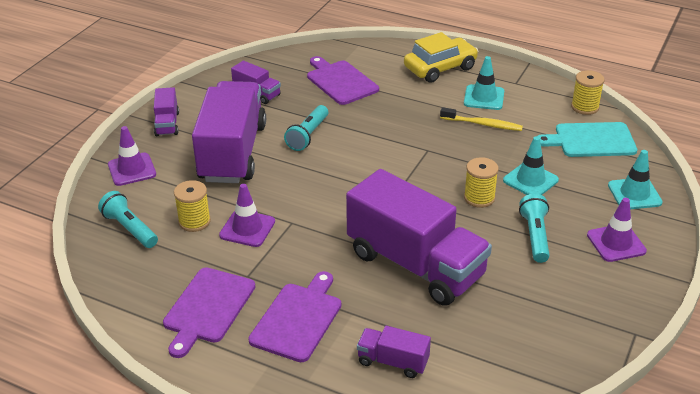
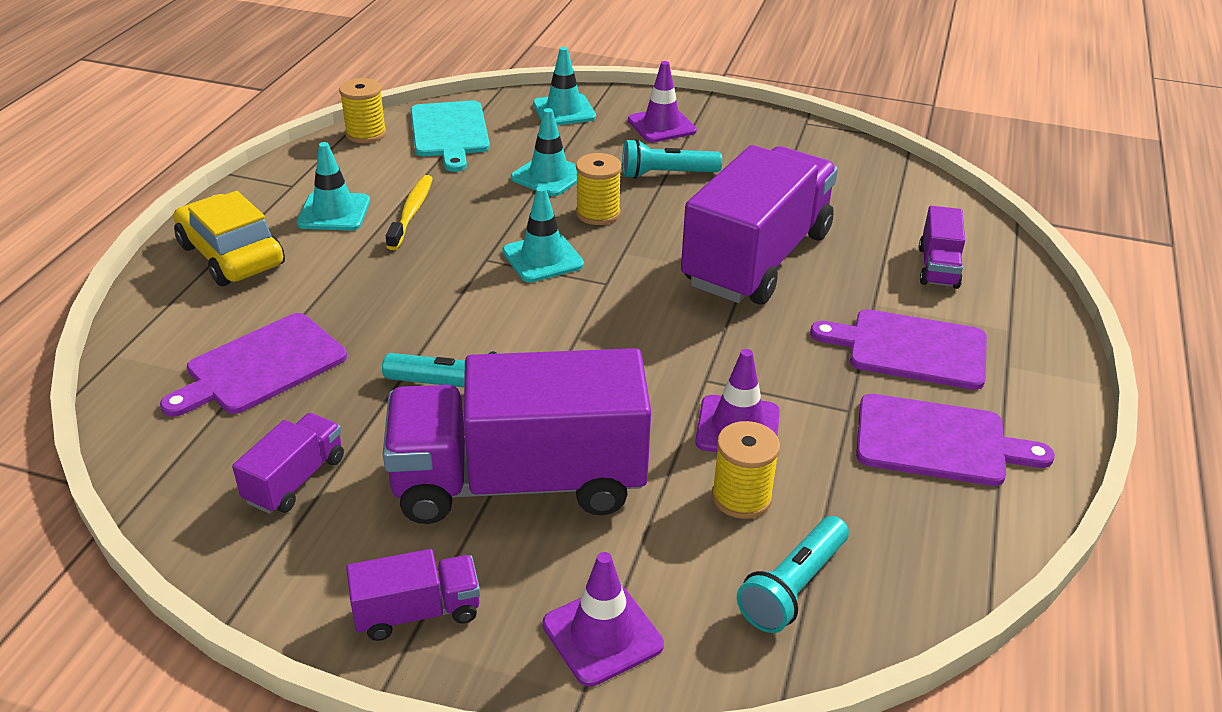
camera: 100 degrees left, 0 degrees up
(426, 171) = (542, 258): none -> turquoise traffic cone

